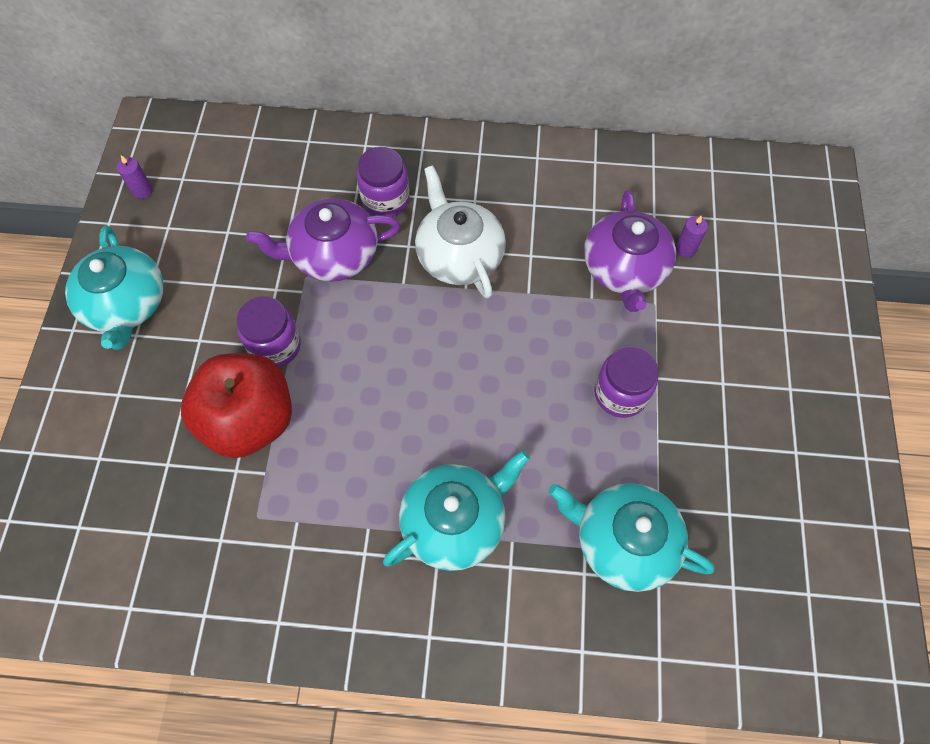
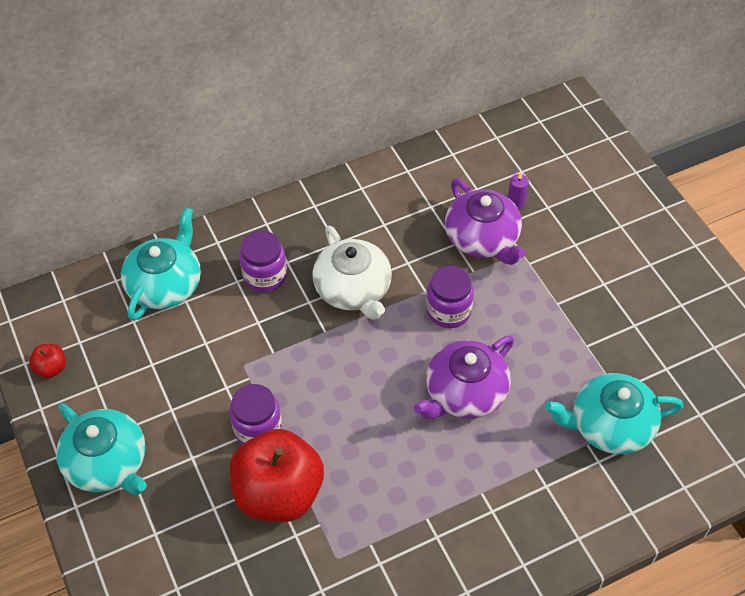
camera: 30 degrees left, 10 degrees down
(142, 191) = (51, 368): purple candle -> red apple
(333, 254) = (254, 338): purple teapot -> purple teapot (465, 392)
(455, 522) = (486, 478): turquoise teapot -> turquoise teapot (165, 284)
(459, 255) = (353, 289): white teapot -> white teapot turned 150 degrees counterclockwise
(620, 394) = (540, 327): purple jar -> purple jar (448, 311)

